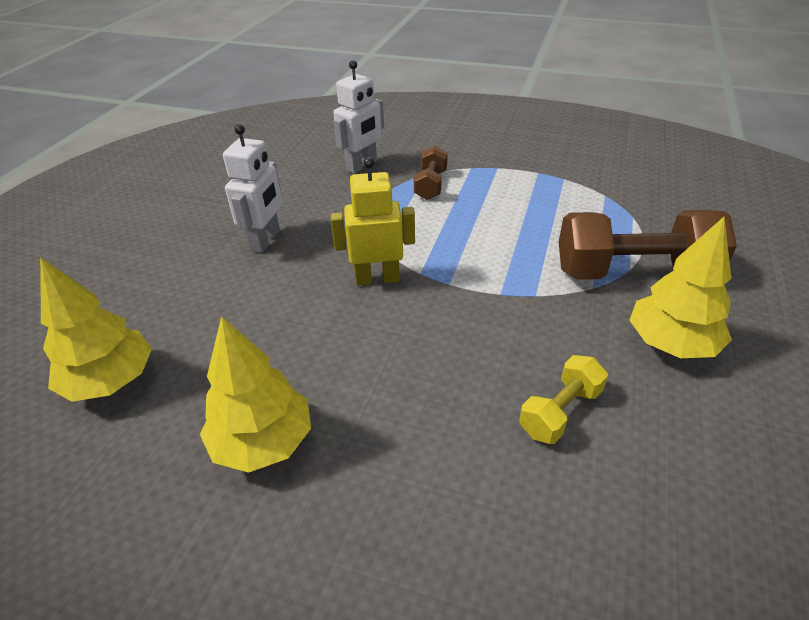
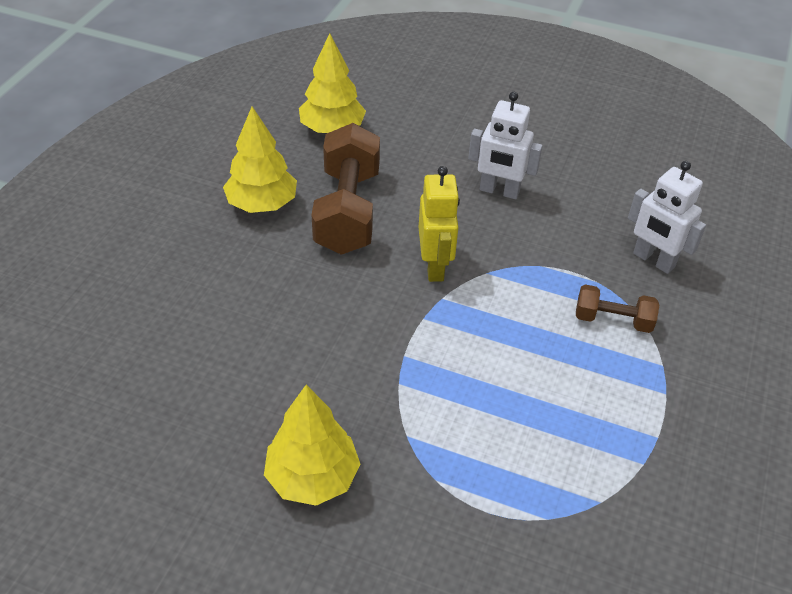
camera: 90 degrees right, 5 degrees up
(560, 412) = (250, 370): yellow dumbbell -> none
(633, 272) = (429, 481): brown dumbbell -> brown dumbbell (348, 211)

